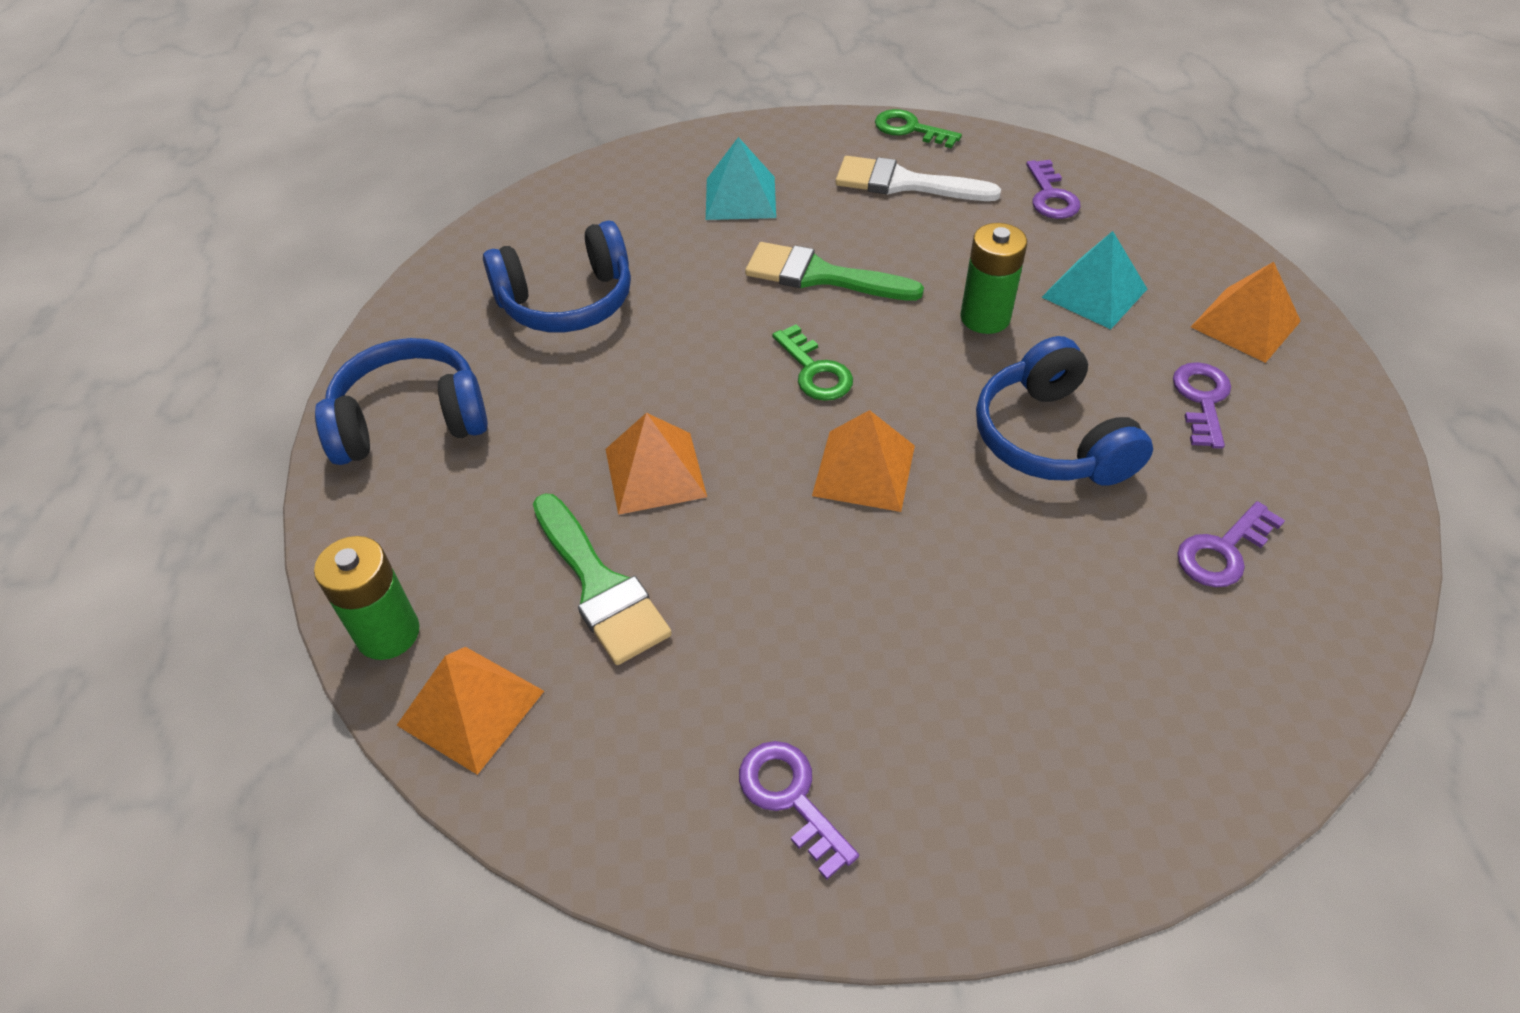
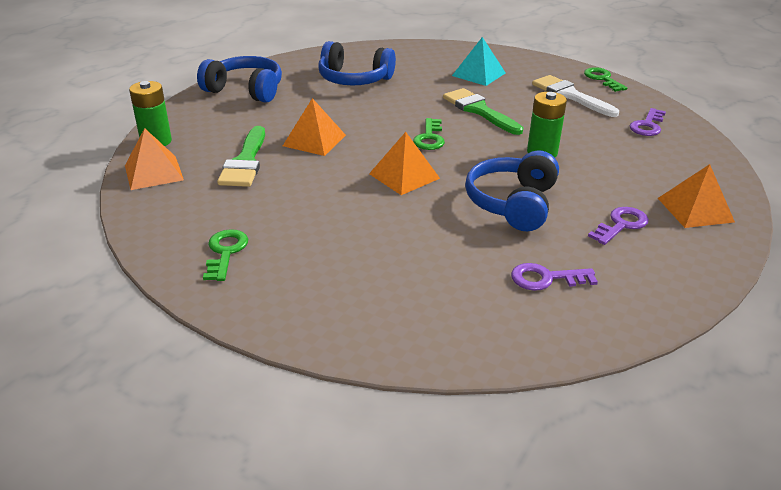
camera: 35 degrees right, 15 degrees down
(791, 798) = (225, 252): purple key -> green key
(1094, 293) = (618, 166): turquoise pyramid -> none

